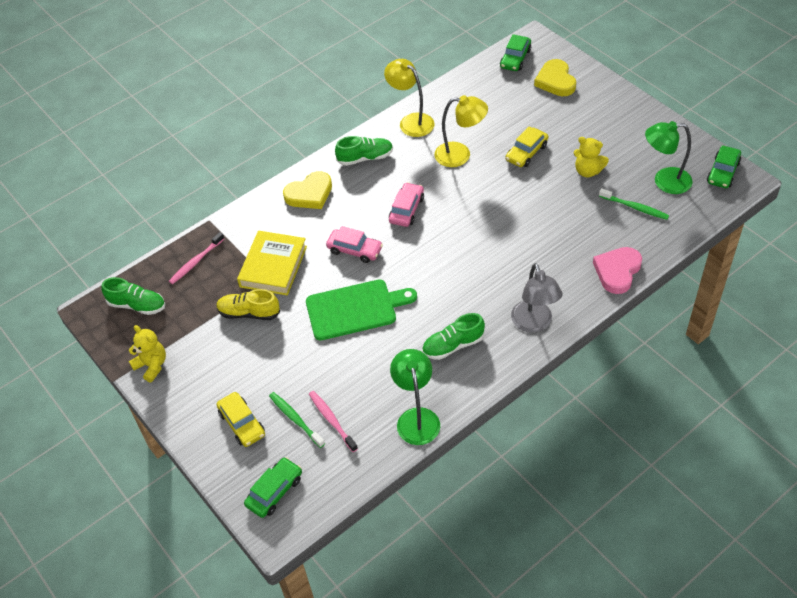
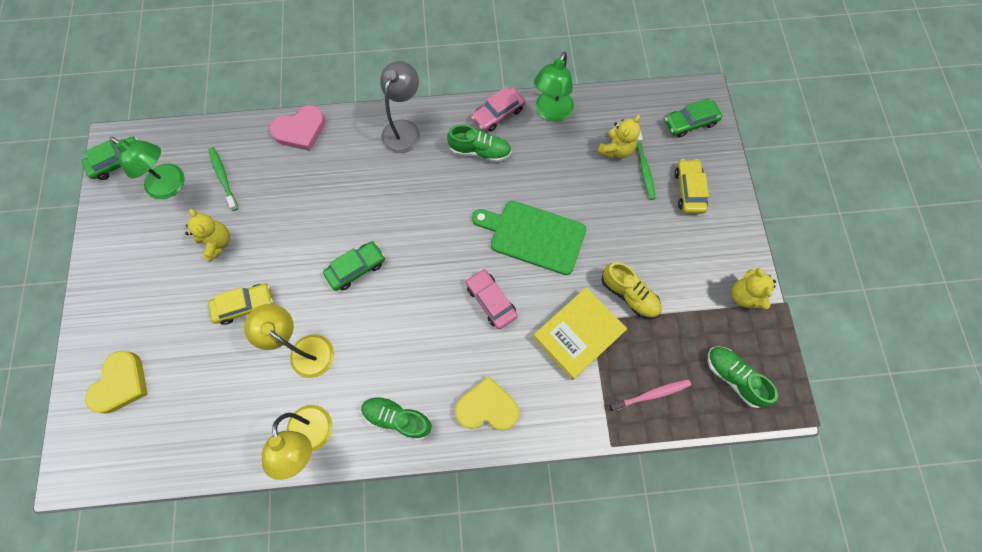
camera: 150 degrees left, 20 degrees up
(332, 420) = (616, 149): pink toothbrush -> yellow teddy bear
(406, 209) = (410, 315): pink car -> pink car (498, 114)
(515, 58) = (121, 455): green car -> green car (356, 268)

